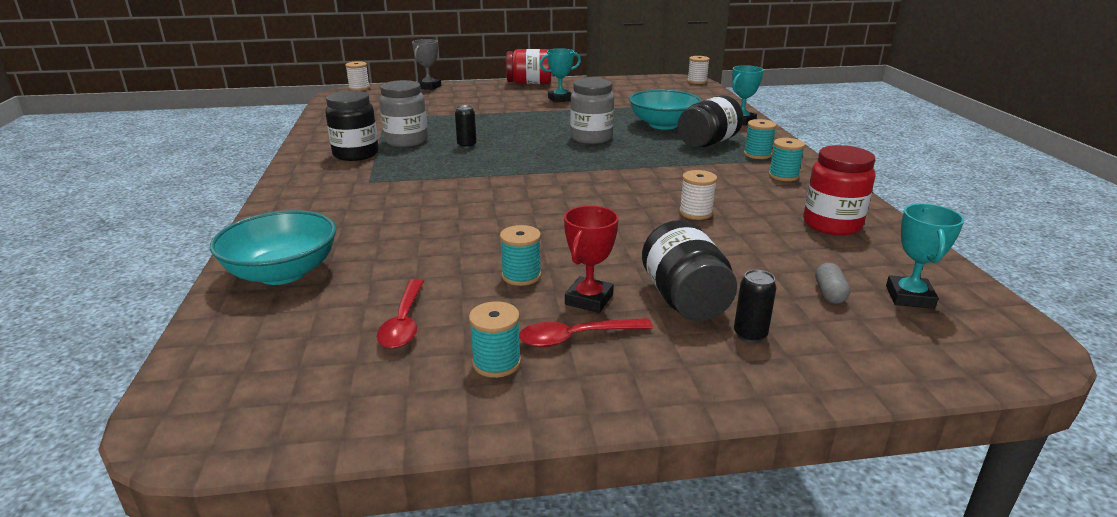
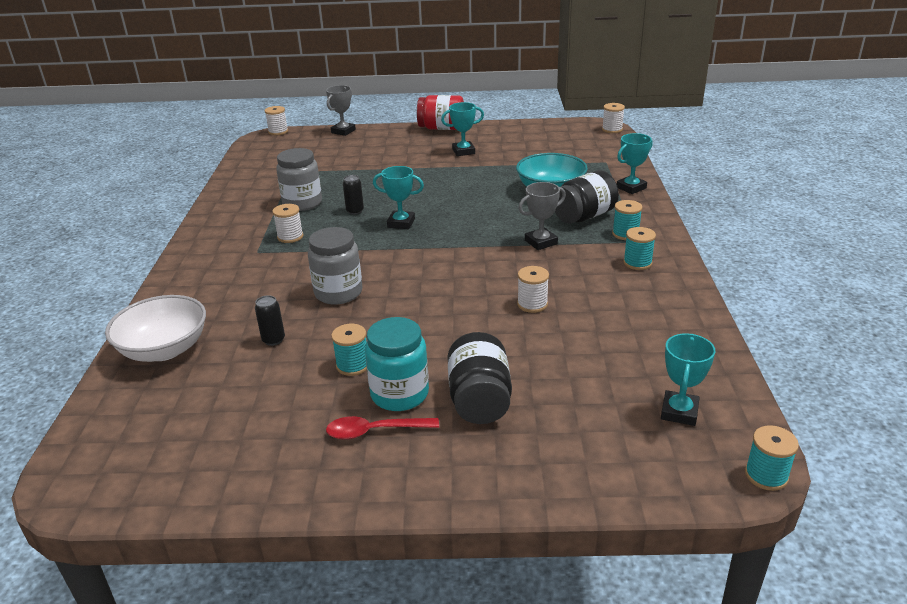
camera: 10 degrees right, 5 degrees up
(283, 273) = (164, 349): turquoise bowl -> white bowl
(356, 154) = (254, 218): black jar -> none
(403, 168) = (290, 237): none -> white spool
(404, 322) = (245, 406): red spoon -> none
(496, 363) = (304, 450): turquoise spool -> turquoise spool (766, 475)
(521, 153) = (401, 223): none -> turquoise trophy
(589, 299) = (399, 394): red trophy -> turquoise jar
(591, 138) = (473, 205): grey jar -> grey jar (338, 293)
(676, 163) = (541, 242): none -> grey trophy
(750, 335) = (518, 440): black can -> black can (273, 340)
(829, 293) = (609, 403): grey capsule -> none
(832, 224) = (653, 325): red jar -> none

